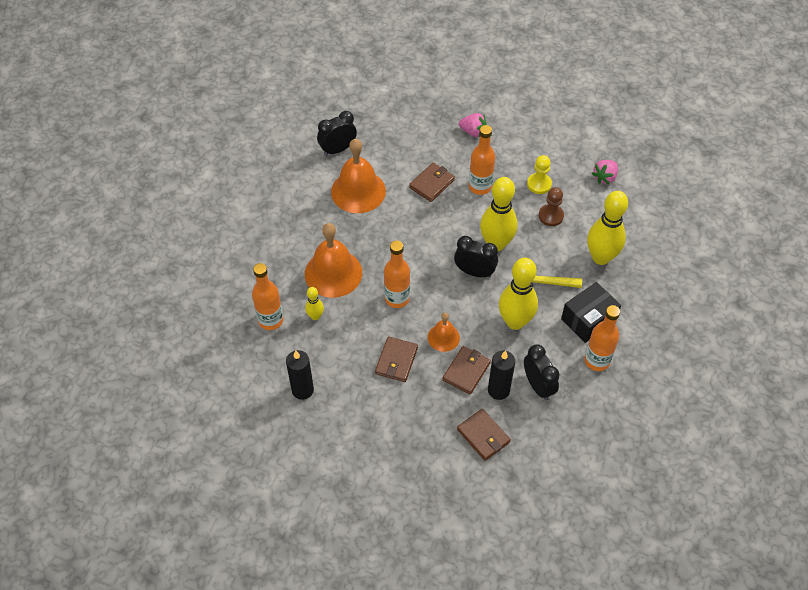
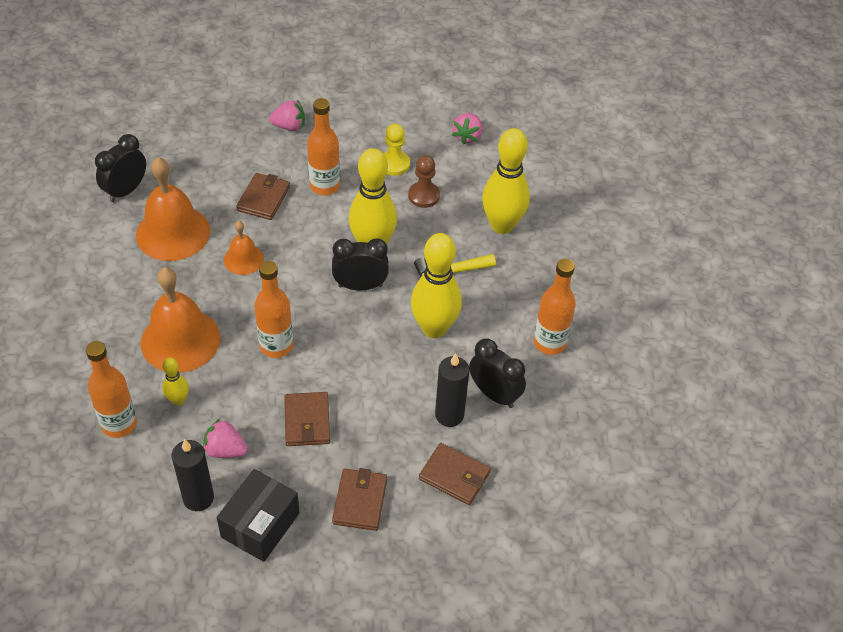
camera: 25 degrees left, 5 degrees down
(333, 362) = (225, 450): none -> pink strawberry
(443, 337) = (355, 374): orange bell -> orange bell (243, 259)
(466, 371) = (400, 405): brown wallet -> brown wallet (360, 501)
(588, 320) = (519, 299): black box -> black box (260, 525)

